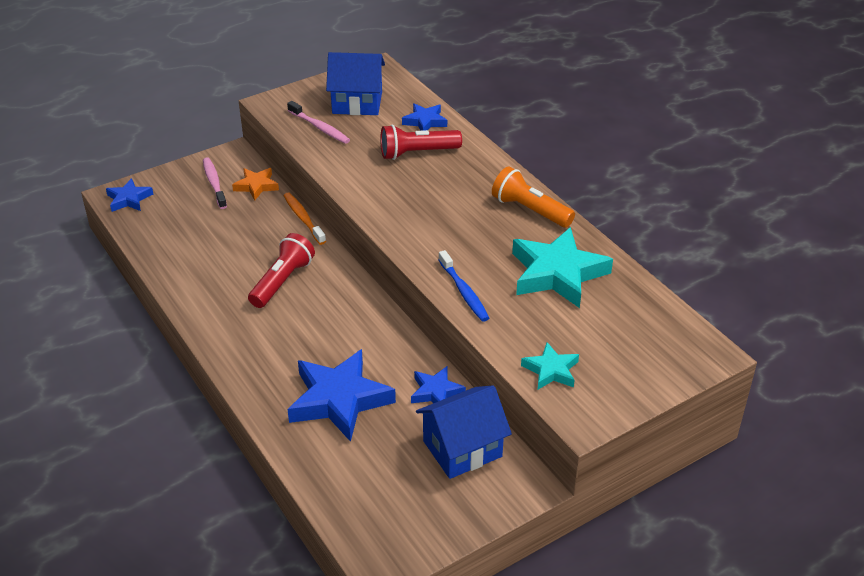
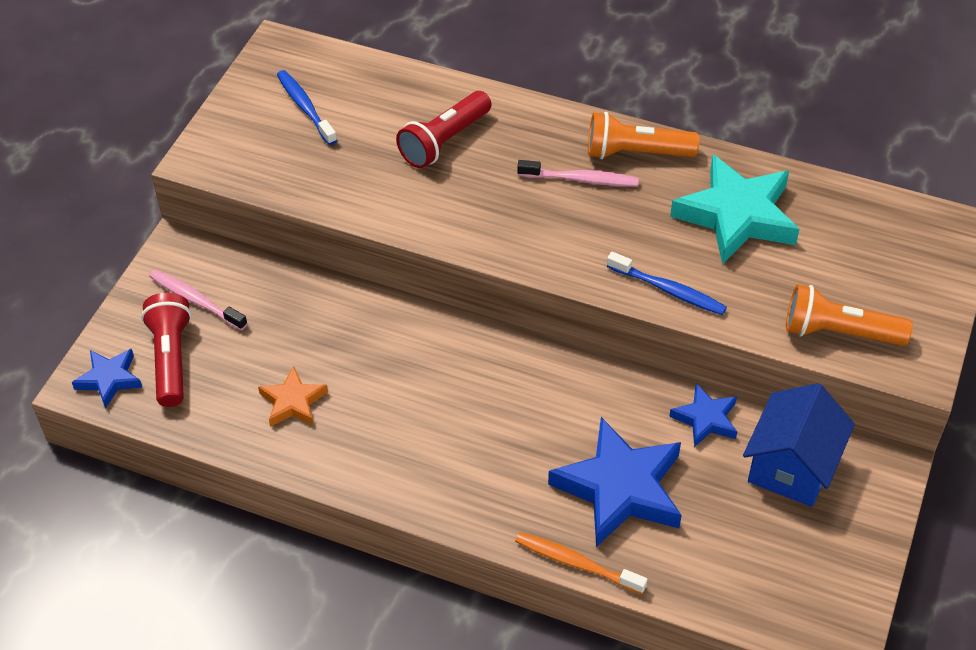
camera: 35 degrees left, 10 degrees up
(256, 186) = (252, 277): orange star -> orange star (293, 402)
(282, 281) = (413, 383): red flashlight -> red flashlight (171, 358)
(303, 218) = (353, 290): orange toothbrush -> orange toothbrush (576, 563)
(320, 127) = (296, 163): pink toothbrush -> pink toothbrush (581, 179)
(357, 103) = (305, 107): blue house -> blue toothbrush
(425, 121) = (410, 94): blue star -> none
(551, 370) = (838, 332): turquoise star -> orange flashlight

